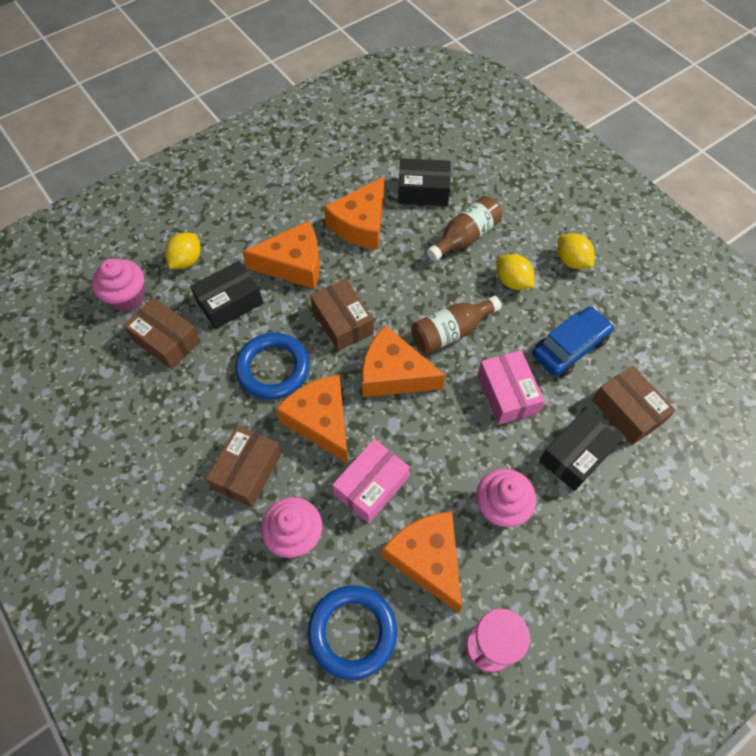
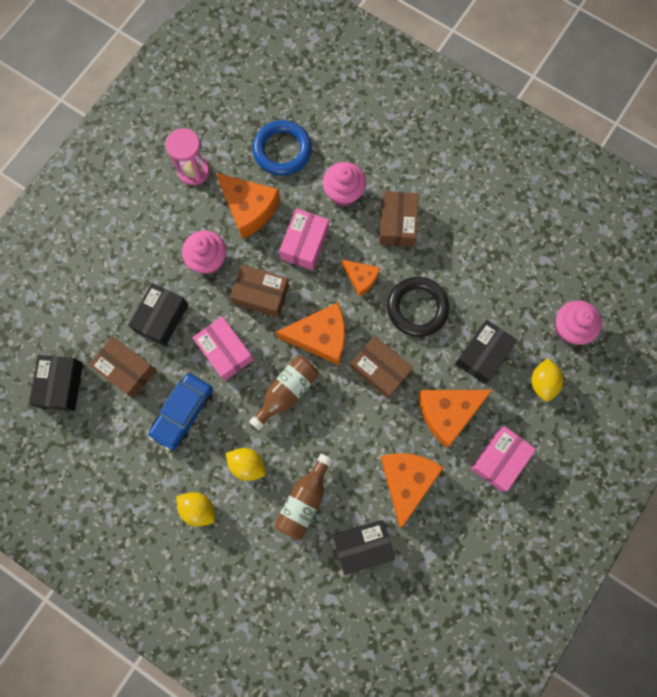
camera: 160 degrees right, 15 degrees up
(166, 340) = (514, 302): brown box -> brown box (261, 295)
(266, 214) = (499, 460): none -> pink box
(273, 368) = (417, 308): blue ring -> black ring
(321, 421) = (361, 278): orange cheese -> orange cheese, size x0.58
(708, 419) = (61, 385): none -> black box

